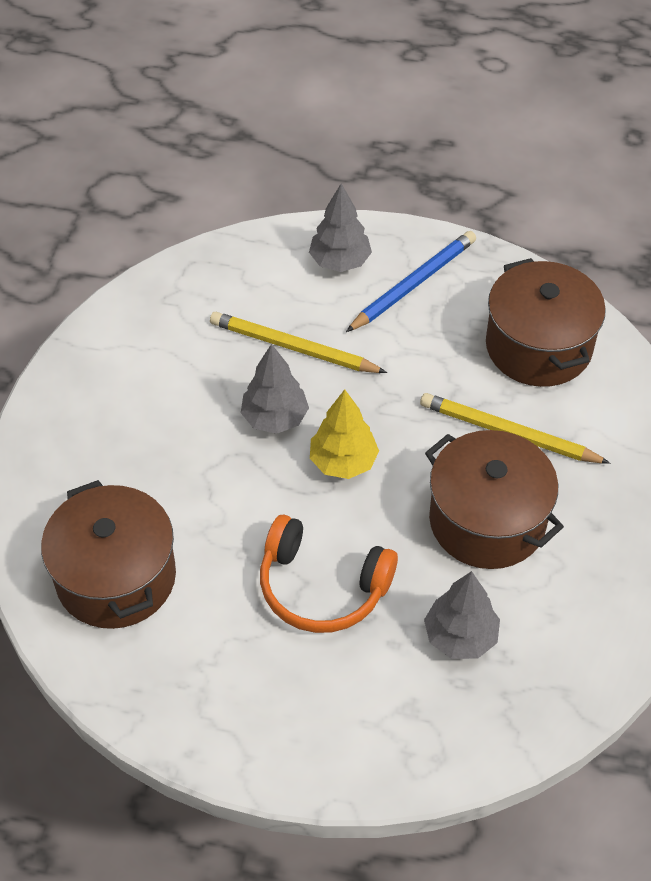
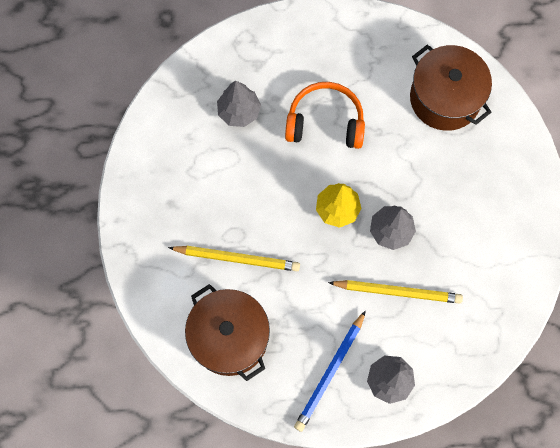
camera: 165 degrees right, 20 degrees up
(487, 520) = (238, 190): brown pot -> none

